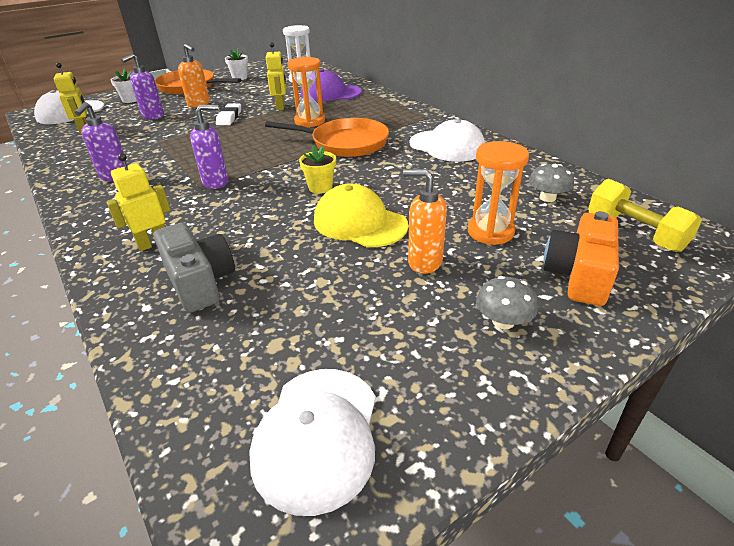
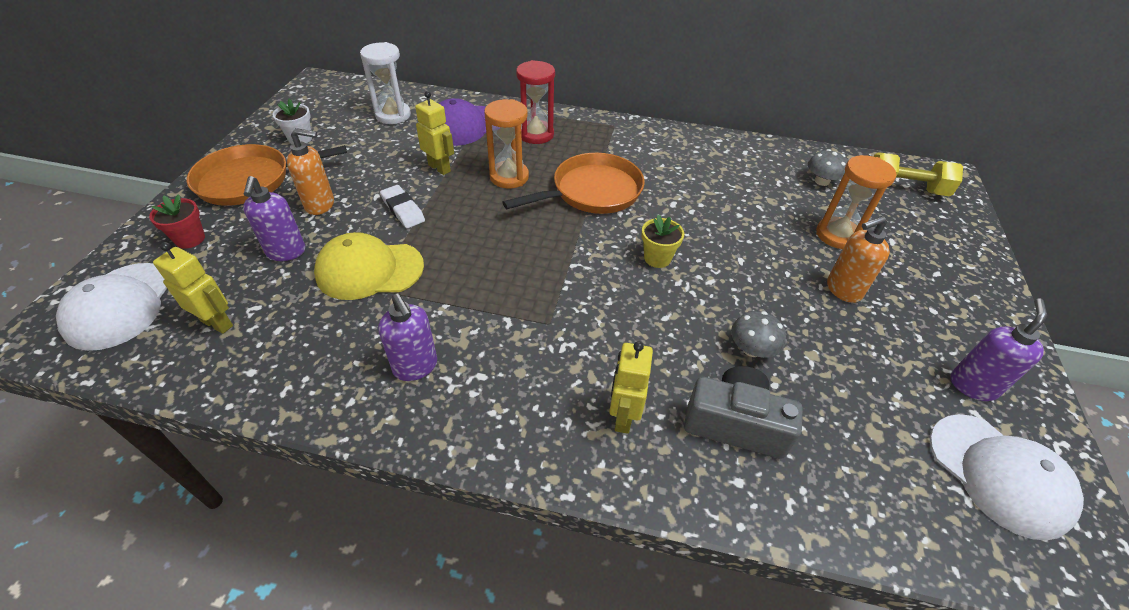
camera: 45 degrees left, 10 degrees up
(131, 100) = (190, 239): white flower pot -> red flower pot
(216, 182) = (550, 307): purple soap dispenser -> purple soap dispenser (972, 385)
(359, 222) = (747, 279): yellow cap -> yellow cap (369, 270)
(365, 108) = (536, 134): none -> red hourglass
(447, 146) = (682, 156): white cap -> none
(503, 321) = (948, 309): grey mushroom -> grey mushroom (752, 349)
(578, 275) = (928, 244): orange camera -> none

